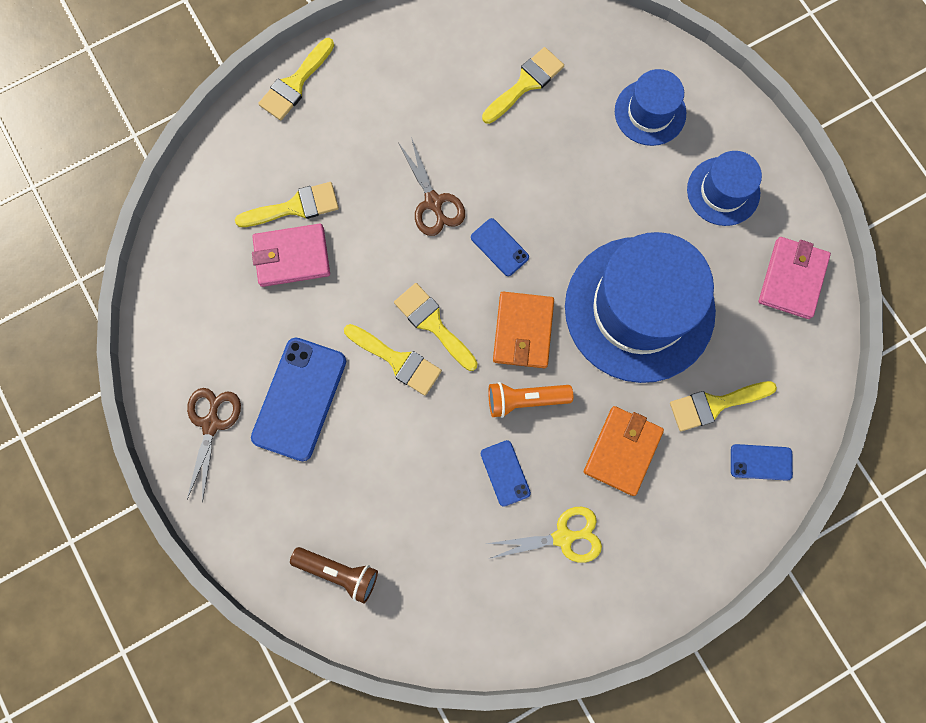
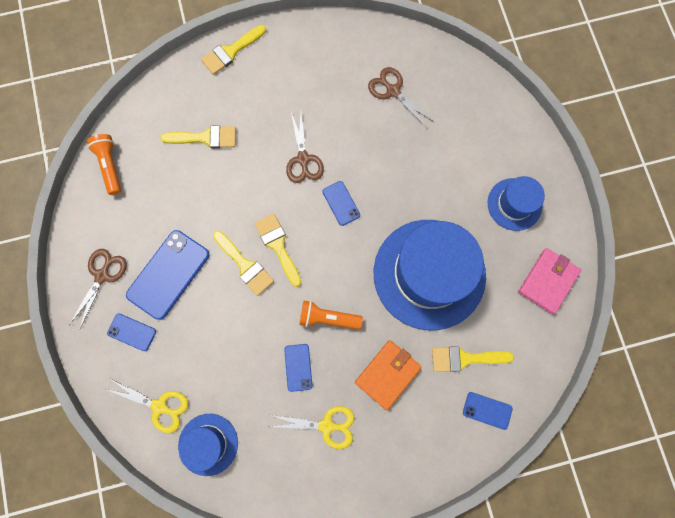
camera: 15 degrees right, 0 degrees up
(178, 277) = (110, 166): none -> orange flashlight
(273, 486) = (132, 332): none -> blue phone
(292, 257) = (193, 172): pink wallet -> none
(339, 572) = (159, 406): brown flashlight -> yellow scissors
(523, 331) = (340, 268): orange wallet -> none
(525, 83) = (393, 91): yellow brush -> brown scissors
(650, 112) = (477, 134): blue hat -> blue hat (208, 444)

